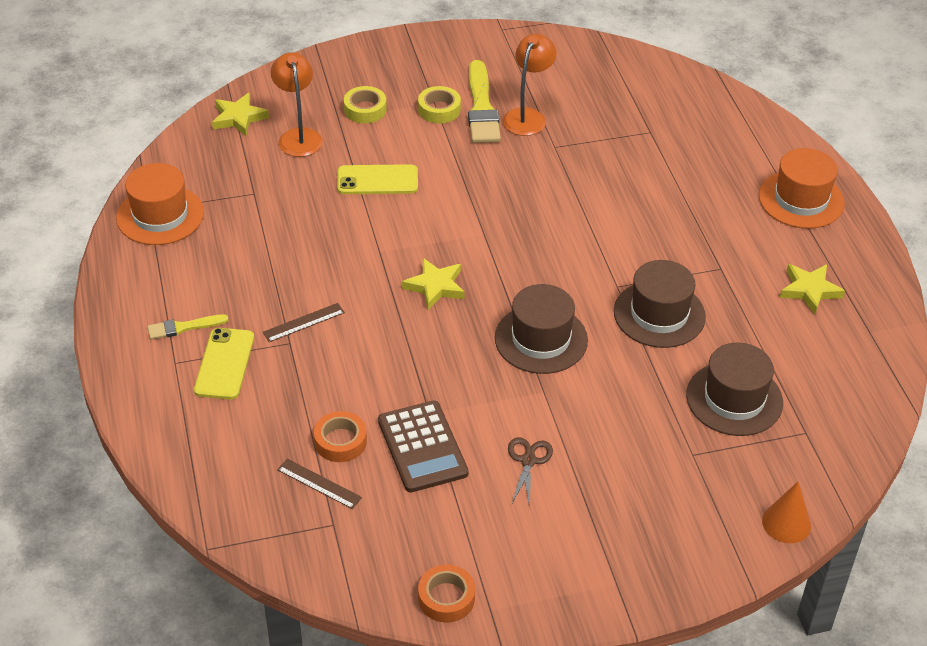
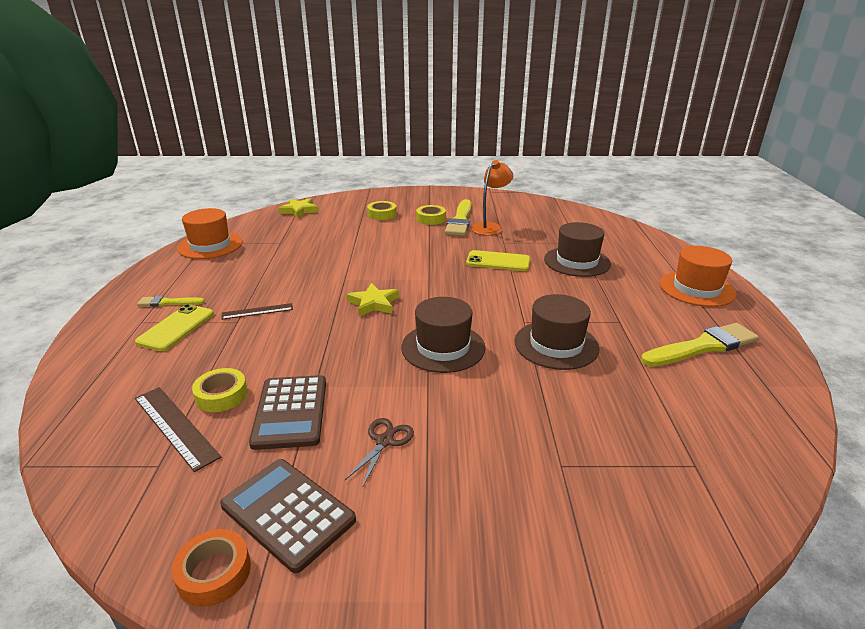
camera: 15 degrees right, 15 degrees down
(298, 136) = (330, 221): orange lamp -> none
(319, 484) = (175, 426): brown ruler -> brown ruler, size x1.57
(340, 441) = (221, 395): orange tape -> yellow tape
(377, 180) = (368, 245): yellow phone -> yellow phone (498, 261)
(477, 542) = (288, 513): none -> brown calculator
(734, 399) = (617, 421): brown hat -> brown hat (577, 261)
(786, 523) = (665, 566): orange cone -> none
(809, 290) = (703, 346): yellow star -> yellow brush

